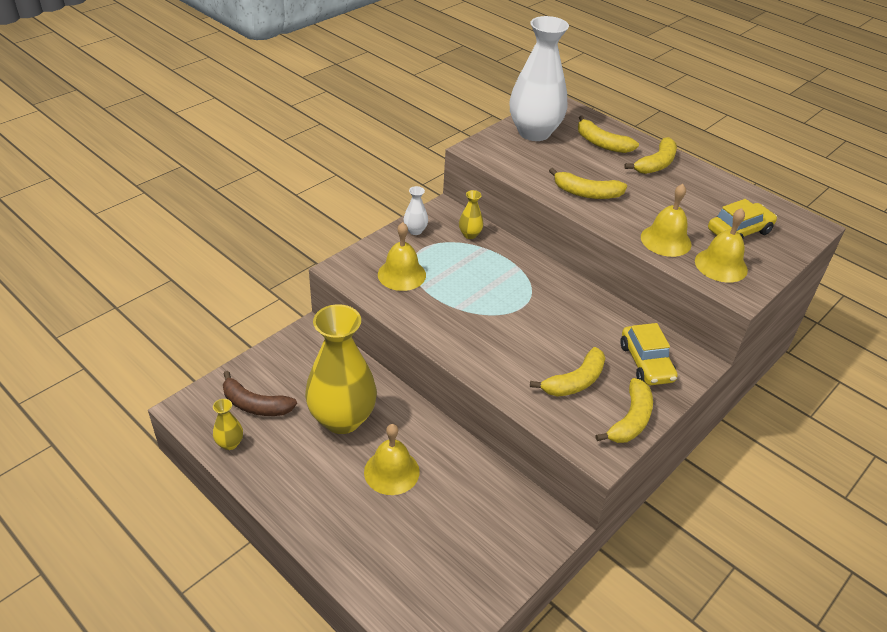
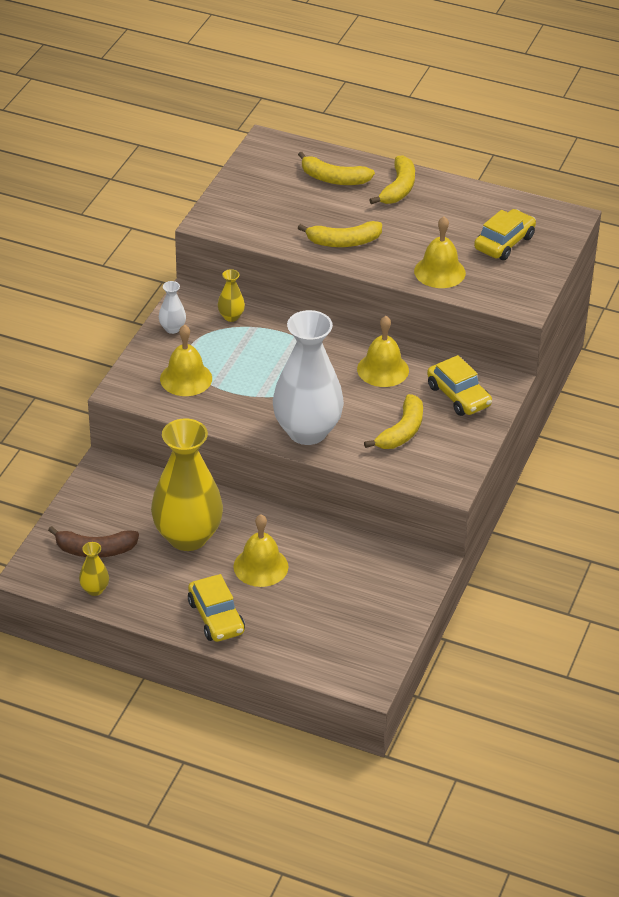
camera: 20 degrees left, 0 degrees up
(320, 512) = (216, 617): none -> yellow car
(534, 132) = (257, 185): white vase -> white vase (307, 431)
(630, 420) = (464, 450): yellow banana -> none
(721, 265) = (498, 283): yellow bell -> yellow bell (383, 369)

